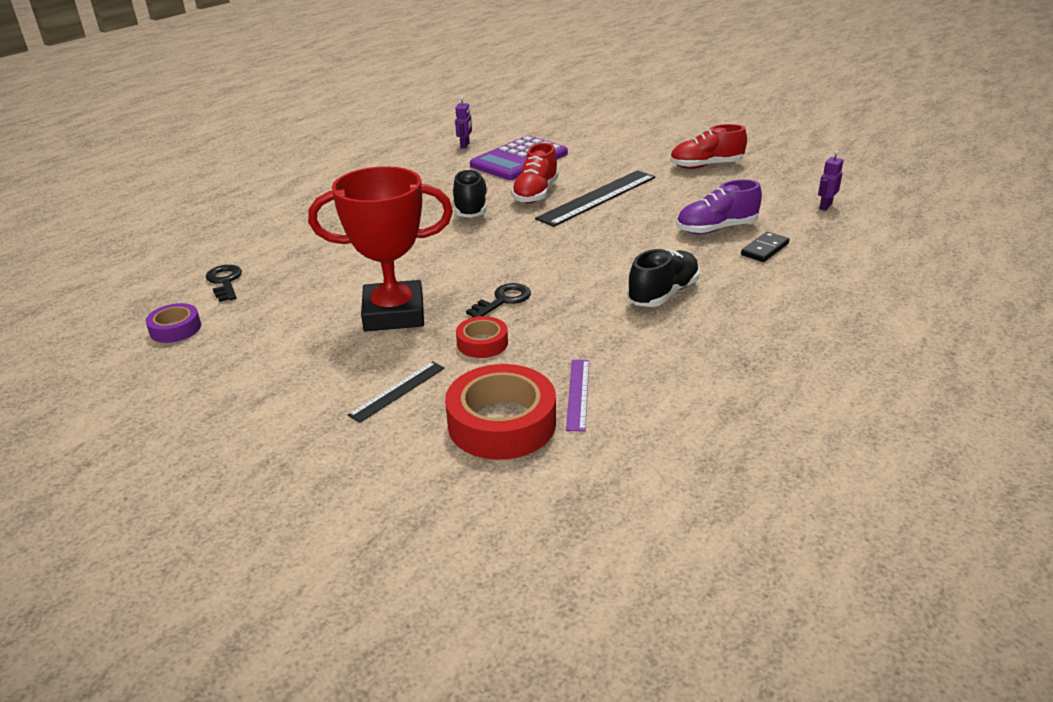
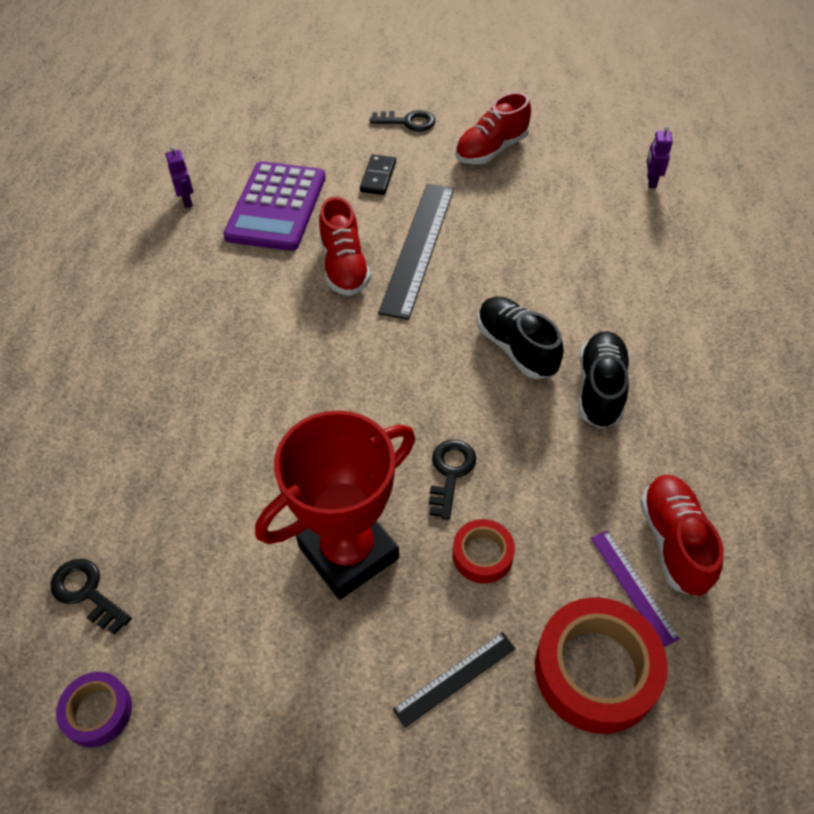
camera: 30 degrees left, 20 degrees up
(398, 391) = (455, 678): black ruler -> black ruler turned 45 degrees clockwise
(470, 208) = (288, 321): black shoe -> black shoe (516, 348)
(637, 383) = (674, 542): none -> red shoe
(655, 142) = (408, 122): none -> black key
(716, 229) = (576, 258): purple shoe -> none
(764, 249) = (643, 275): black domino -> black domino (378, 177)

